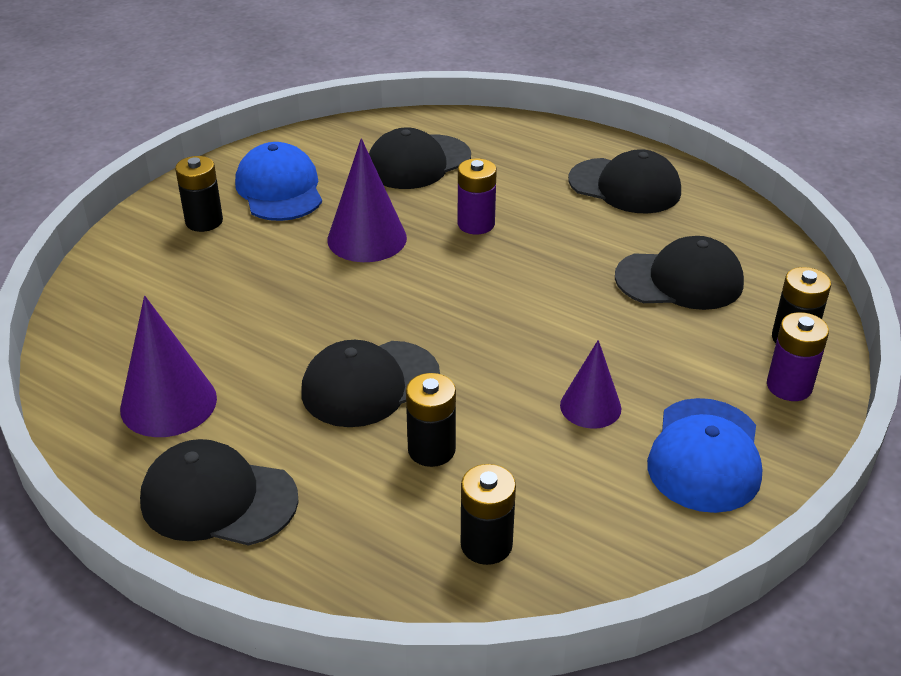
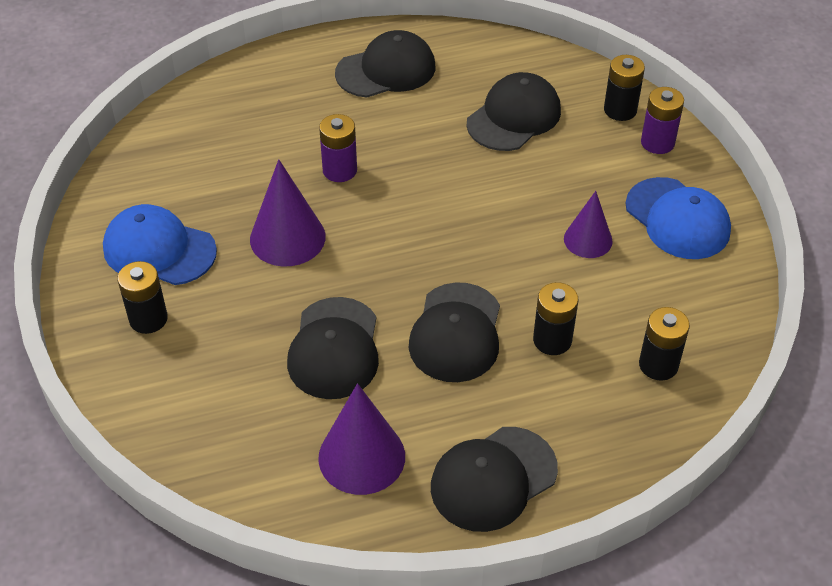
camera: 50 degrees left, 10 degrees up
(418, 162) = (223, 151): black cap -> black cap (334, 348)

